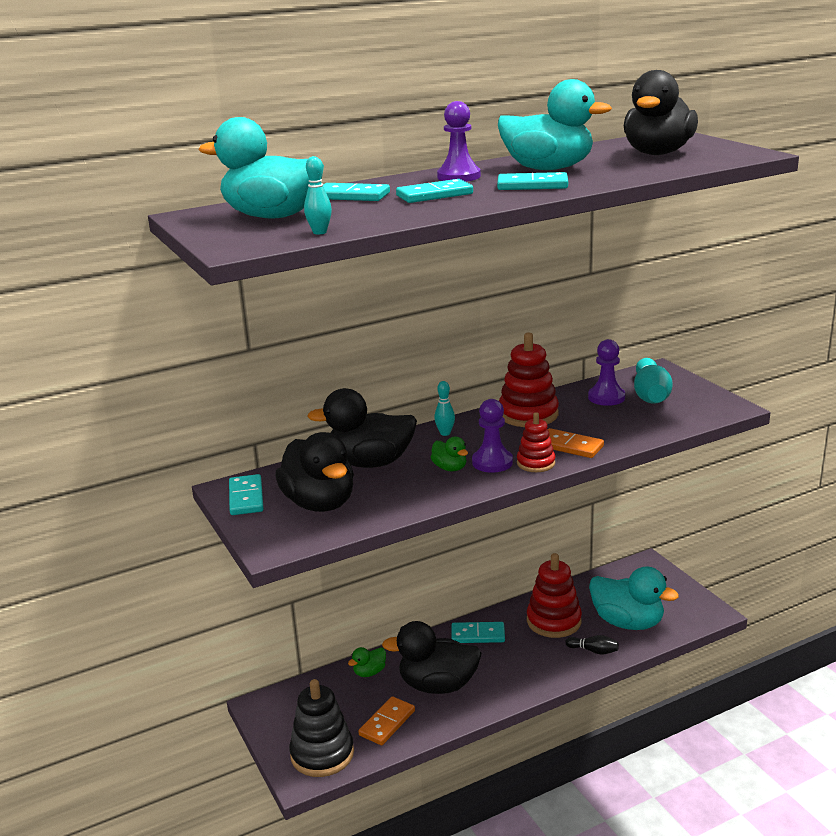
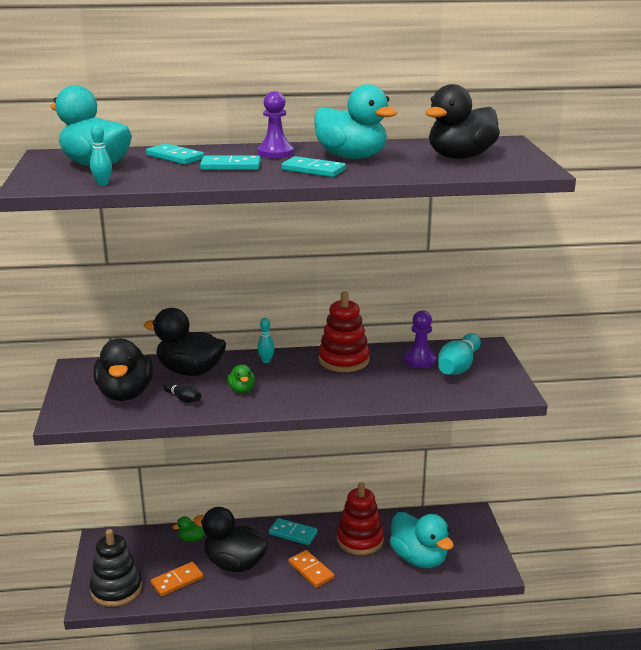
camera: 20 degrees right, 0 degrees up
(246, 498) = (82, 377): turquoise domino -> none
(492, 462) = (277, 393): purple pawn -> none
(535, 463) = (309, 402): red stacking toy -> none
(569, 446) = (349, 394): orange domino -> orange domino (311, 570)
(593, 651) = (373, 573): black bowling pin -> black bowling pin (183, 399)

